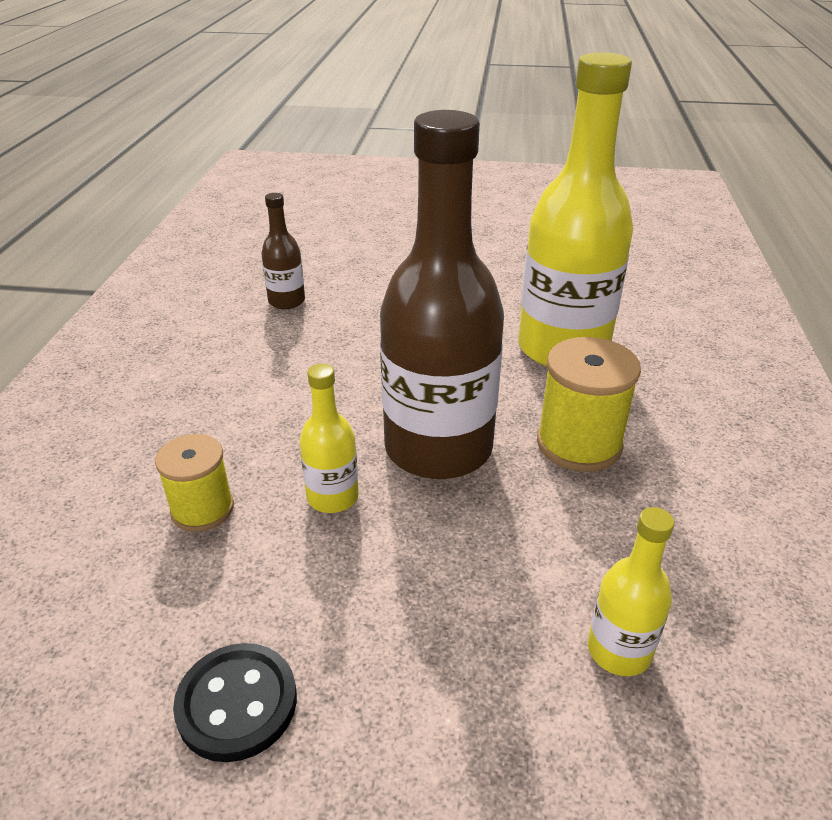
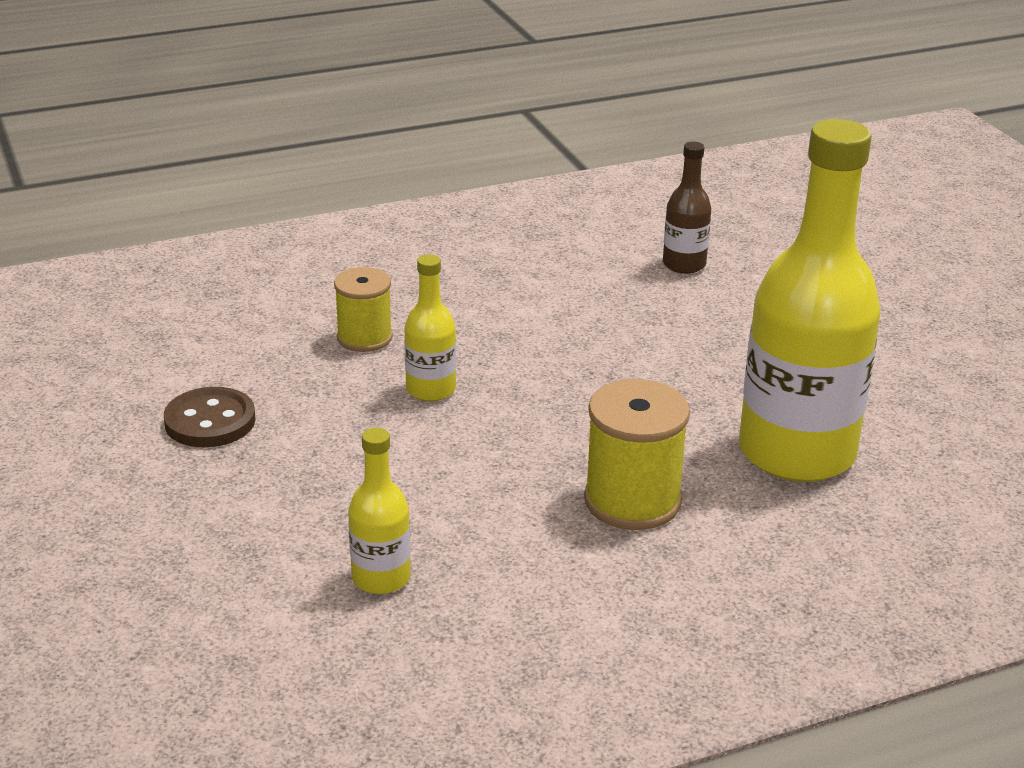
camera: 60 degrees right, 5 degrees down
(237, 703) = (210, 421): black button -> brown button
(438, 448) = (544, 422): brown bottle -> none

